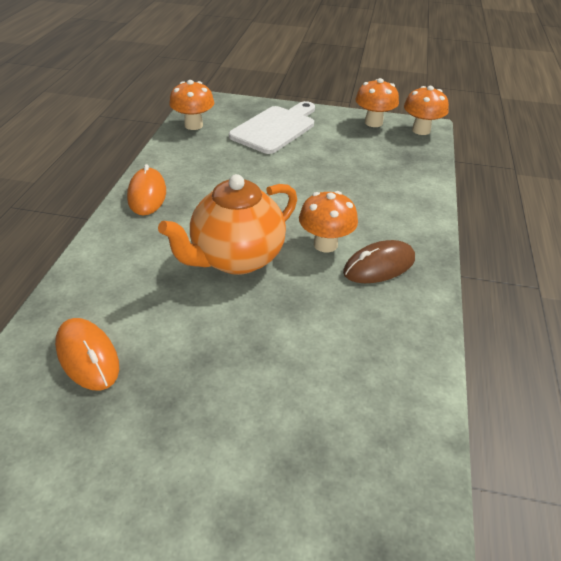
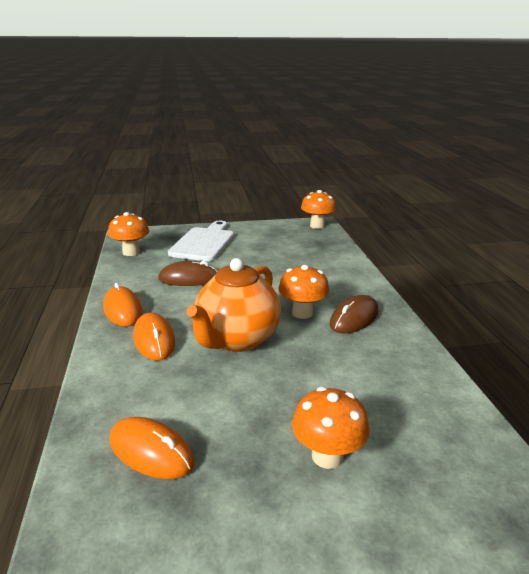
camera: 20 degrees left, 15 degrees down
(157, 237) = (154, 340): none -> orange mouse
(232, 172) = (189, 279): none -> brown mouse
(373, 122) = (278, 227): orange mushroom -> orange mushroom (327, 456)

